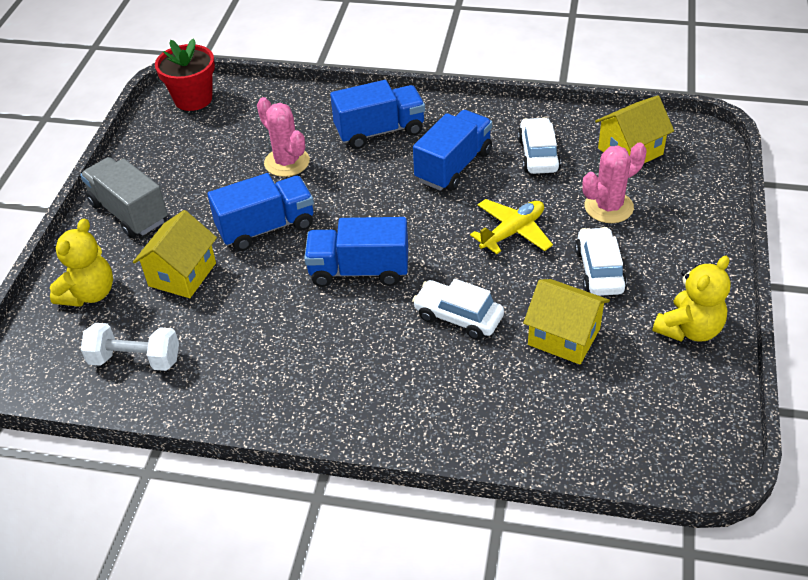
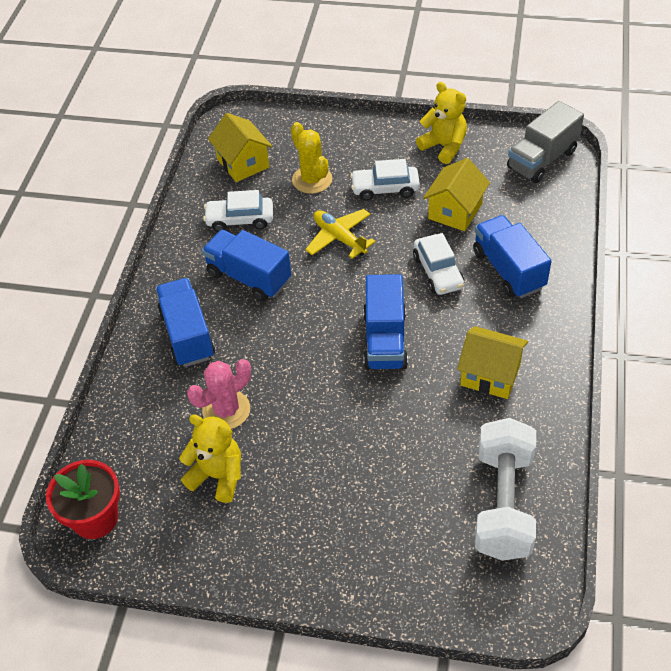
camera: 90 degrees left, 5 degrees up
(89, 294) = (418, 564): yellow teddy bear -> yellow teddy bear (218, 476)
(129, 212) = (294, 550): grey truck -> grey truck (542, 159)
(135, 359) = (503, 503): white dumbbell -> white dumbbell, size x1.55
(182, 274) = (390, 481): yellow house -> yellow house (490, 375)
(266, 228) = (325, 417): blue truck -> blue truck (508, 270)
(458, 317) = (438, 272): white car -> white car turned 45 degrees counterclockwise
(608, 207) = (312, 180): pink cactus -> yellow cactus

